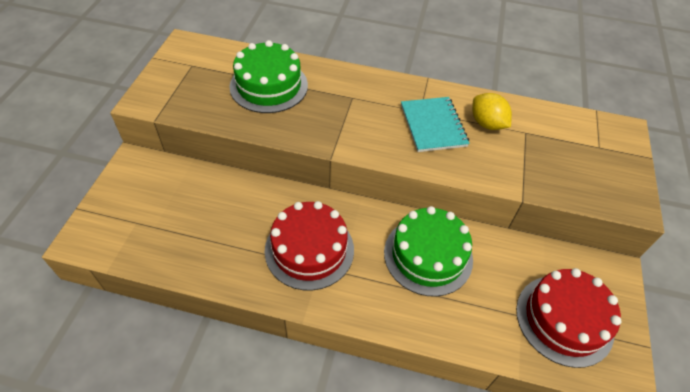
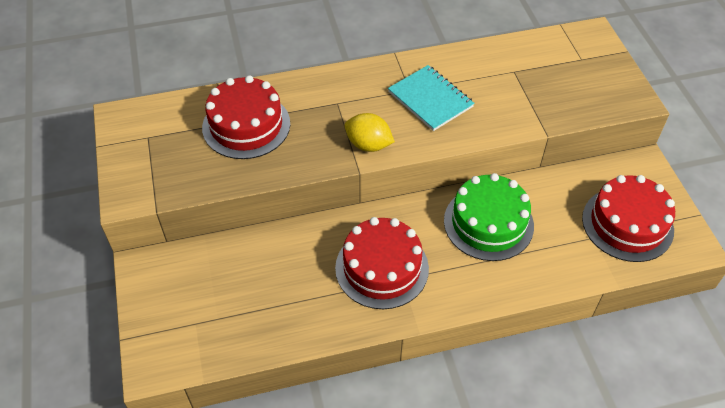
camera: 25 degrees left, 0 degrees up
(269, 86) = (246, 125): green cake -> red cake
(487, 123) = (476, 77): yellow lemon -> yellow lemon (368, 145)

